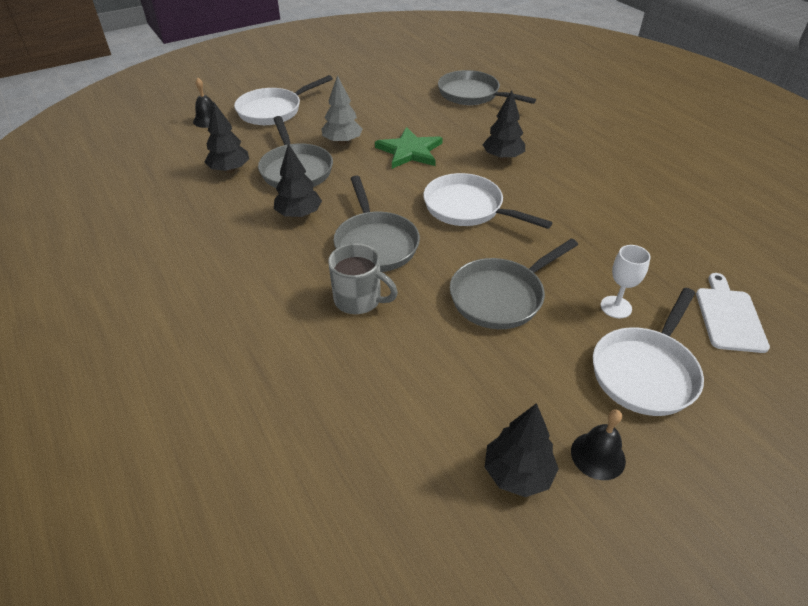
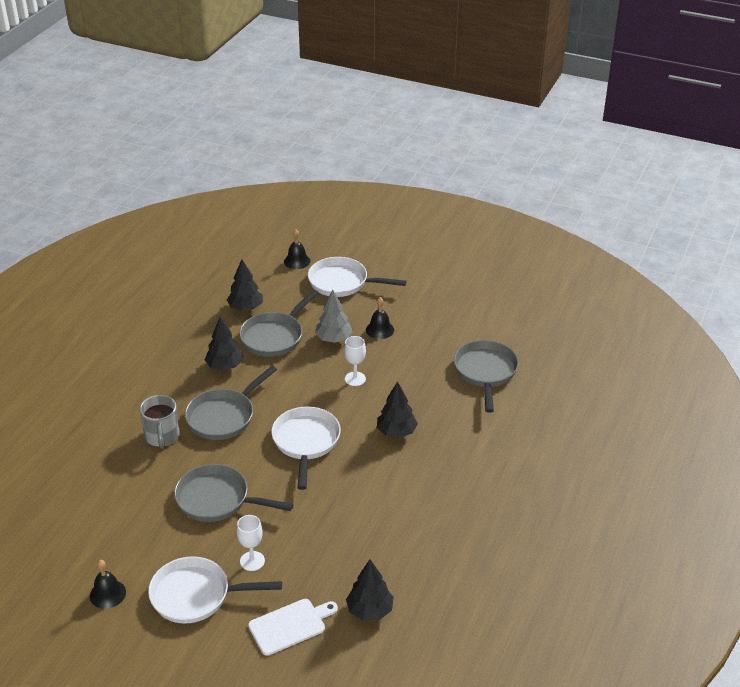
camera: 55 degrees right, 5 degrees down
(361, 117) = (380, 330): none -> black bell
(410, 151) = (355, 379): green star -> white goblet
(517, 473) = (72, 564): black tree -> black tree (369, 610)

